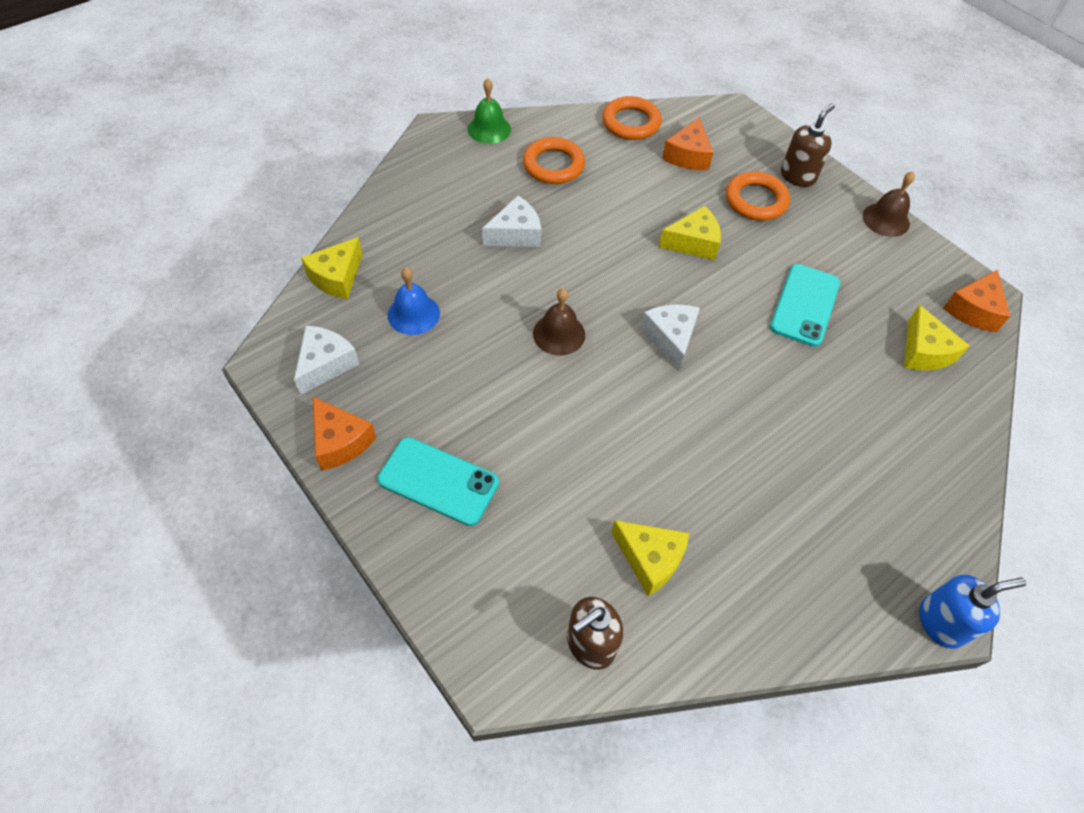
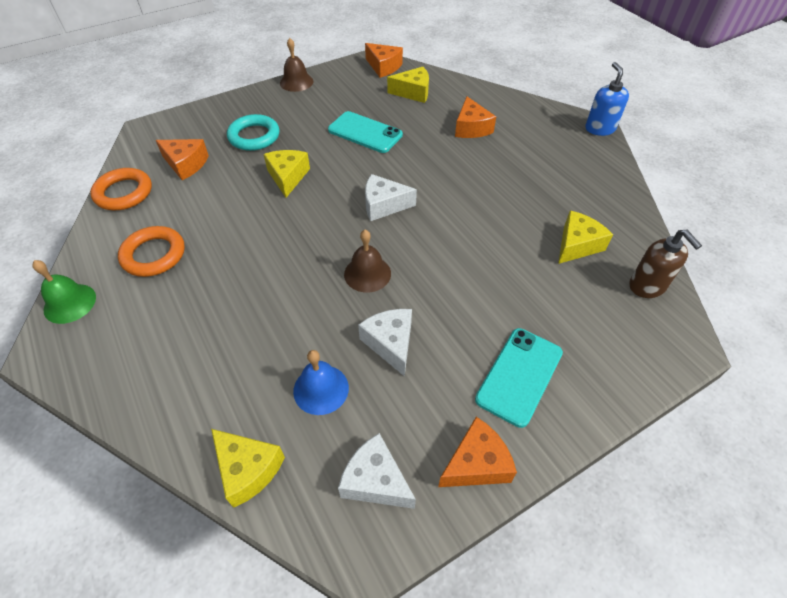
camera: 80 degrees left, 5 degrees down
(516, 234) = (237, 293): white cheese -> white cheese (390, 343)
(756, 200) = (254, 136): orange ring -> turquoise ring
(798, 176) = (237, 111): brown soap dispenser -> none
(865, 429) = (471, 128): none -> orange cheese

